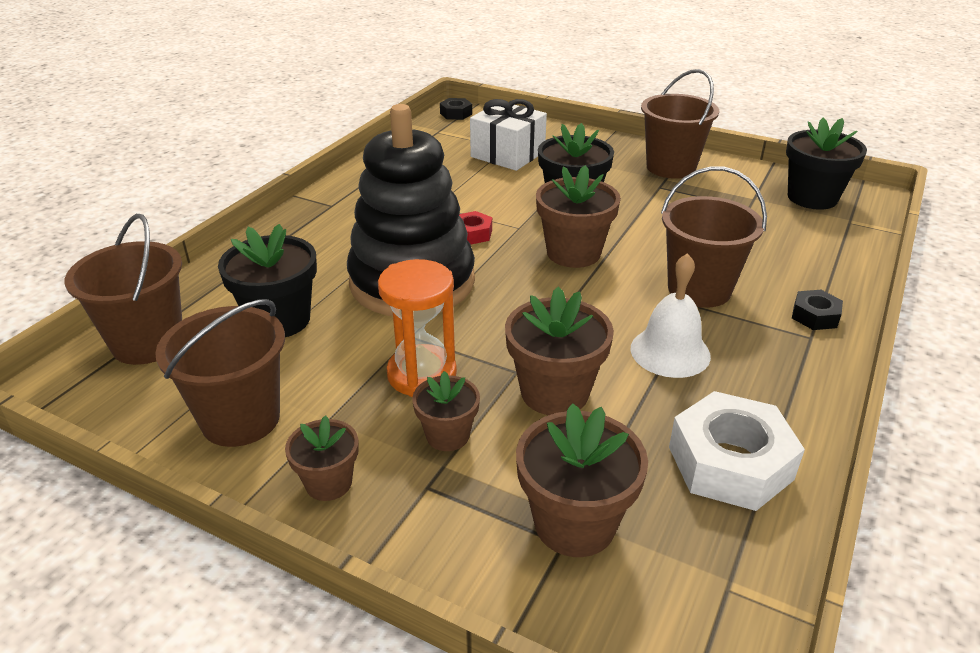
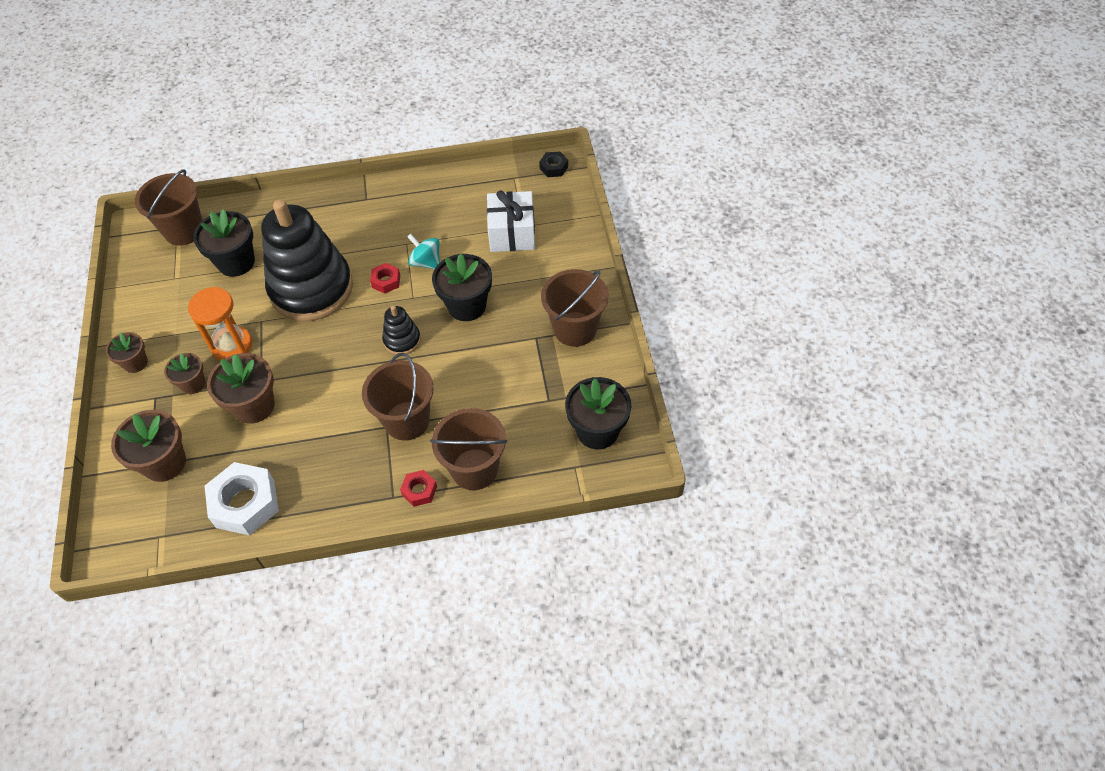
camera: 55 degrees right, 20 degrees up
(241, 419) = (155, 304): brown bucket -> brown bucket (474, 469)
(479, 204) = (426, 262): none -> turquoise spinning top
(573, 253) = (402, 340): brown flower pot -> black stacking toy
(670, 352) = (327, 437): white bell -> none
(815, 316) = (419, 490): black nut -> red nut

